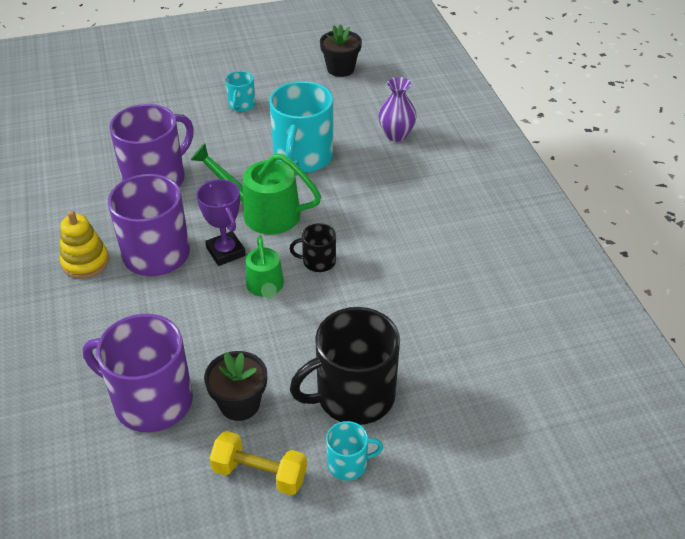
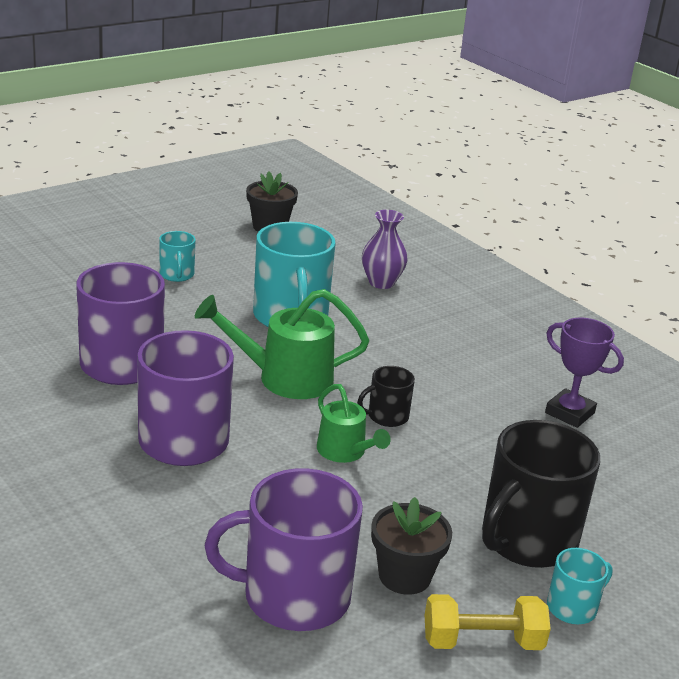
camera: 25 degrees left, 15 degrees down
(85, 262) = (94, 465): yellow stacking toy -> none
(226, 252) = (269, 424): purple trophy -> purple trophy (569, 413)

